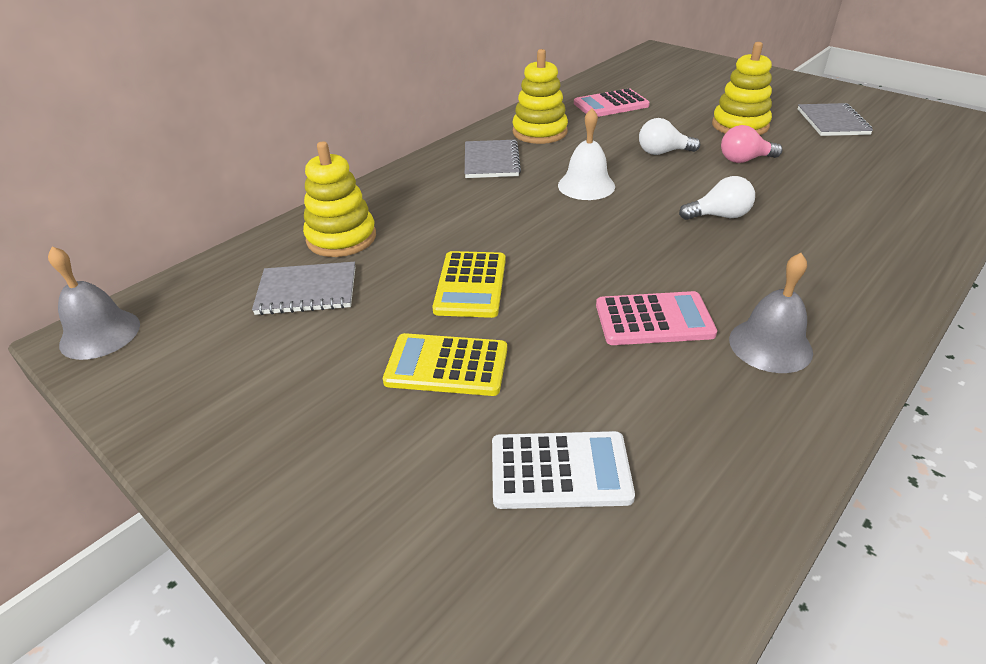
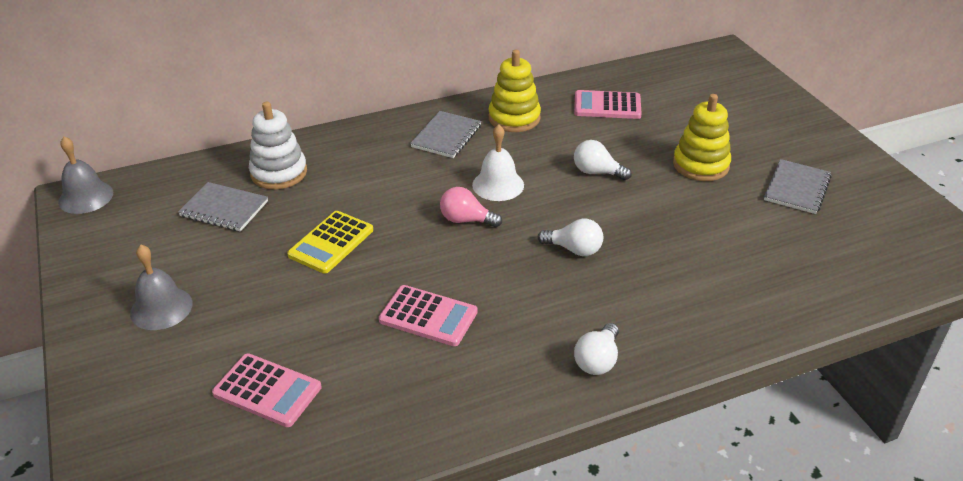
camera: 25 degrees right, 0 degrees up
(341, 238) = (279, 173): yellow stacking toy -> white stacking toy
(446, 365) = (263, 297): yellow calculator -> none
(560, 471) = (267, 391): white calculator -> pink calculator
(744, 160) = (660, 203): pink light bulb -> pink light bulb (466, 220)
(770, 345) = (488, 366): grey bell -> grey bell (161, 308)
(859, 301) = (597, 360): none -> white light bulb

